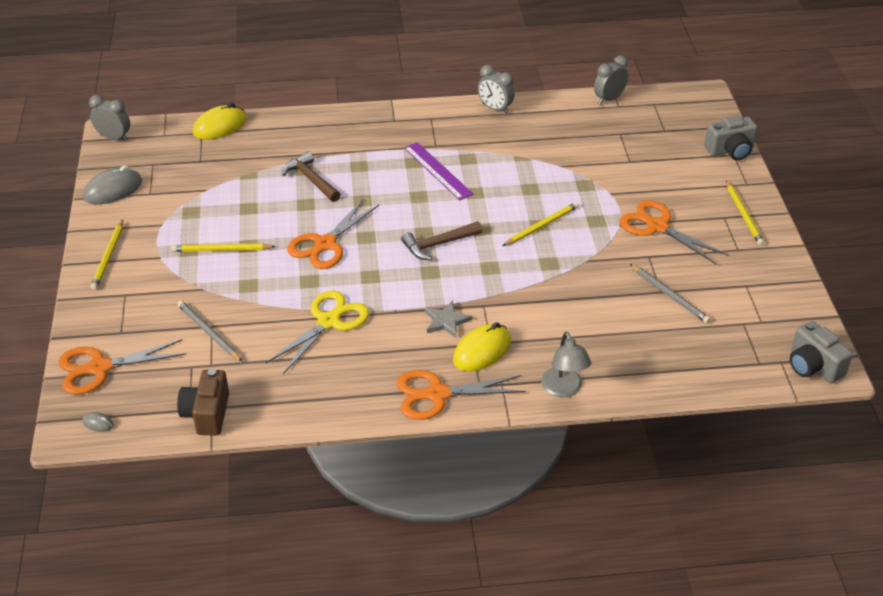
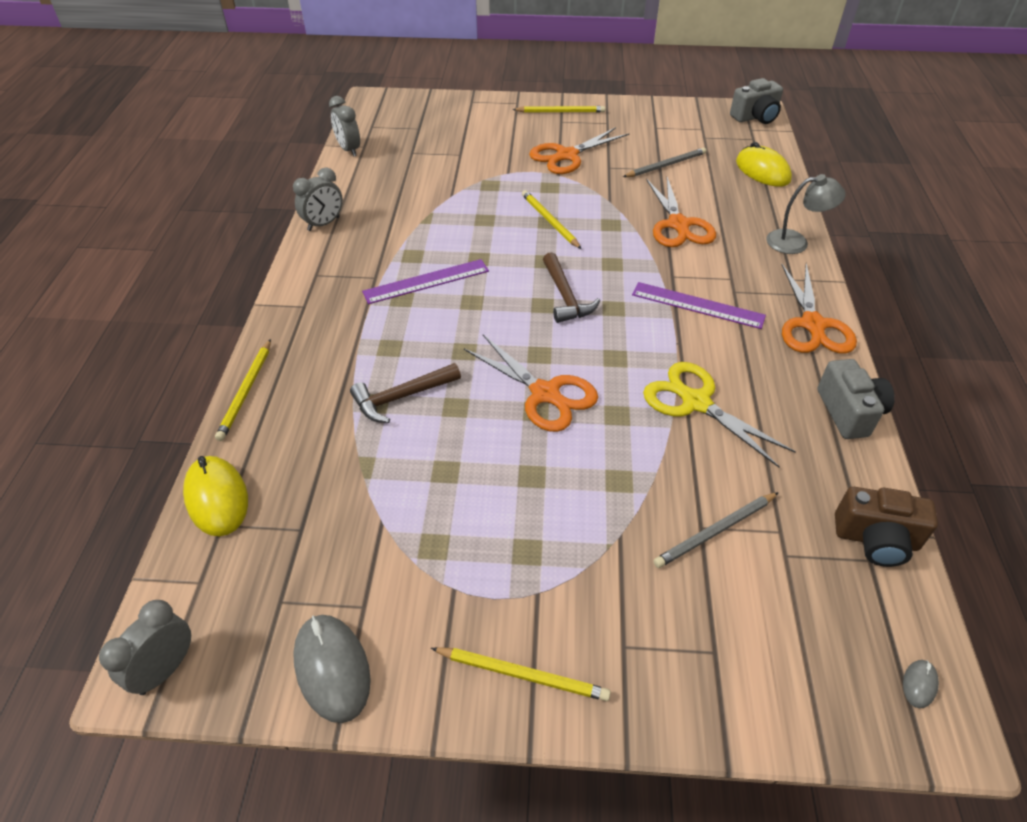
camera: 80 degrees left, 5 degrees up
(100, 368) = (798, 684): orange scissors -> orange scissors (678, 225)
(221, 250) = (535, 509): yellow pencil -> yellow pencil (246, 391)
(446, 321) = (697, 305): grey star -> purple ruler
(482, 351) = (744, 286): yellow mouse -> yellow mouse (762, 171)
(730, 150) = (465, 102): grey camera -> grey camera (849, 412)

